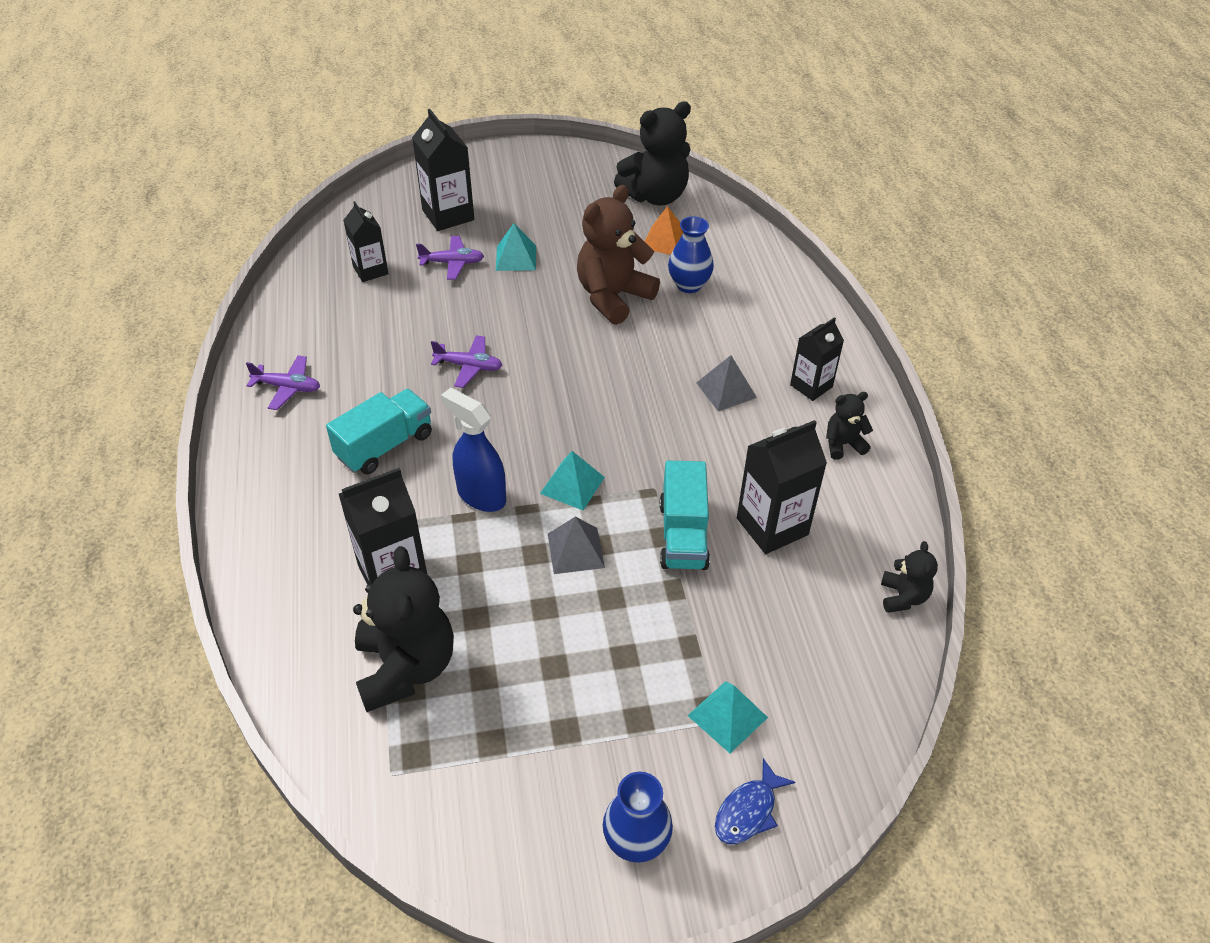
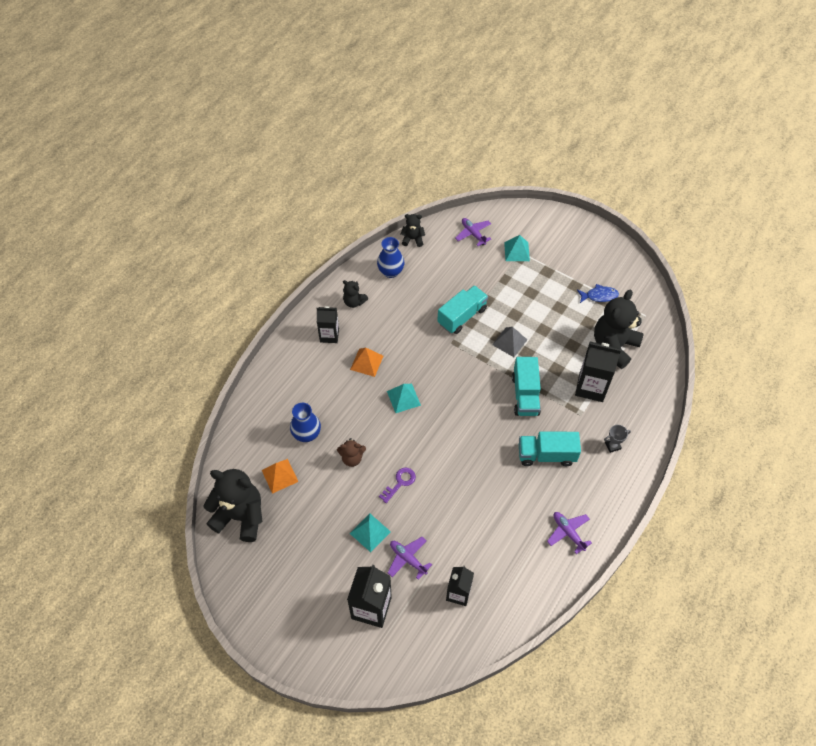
camera: 135 degrees left, 10 degrees up
(298, 517) = (612, 446): none -> grey trophy
(469, 366) = (467, 472): purple plane -> purple plane (473, 234)
(481, 495) = (525, 395): blue spray bottle -> turquoise truck
(534, 310) = (400, 483): none -> purple key
(572, 485) = (482, 370): turquoise pyramid -> turquoise pyramid (403, 398)
(613, 297) = (352, 458): brown teddy bear -> brown teddy bear, size x0.50
(636, 841) = (582, 243): blue vase -> blue vase (391, 272)
(726, 390) = (366, 362): grey pyramid -> orange pyramid
(748, 811) = (539, 226): blue fish -> blue fish (599, 296)
(772, 526) = (425, 294): black carton -> none
(903, 597) = (412, 239): black teddy bear -> black teddy bear turned 45 degrees clockwise

